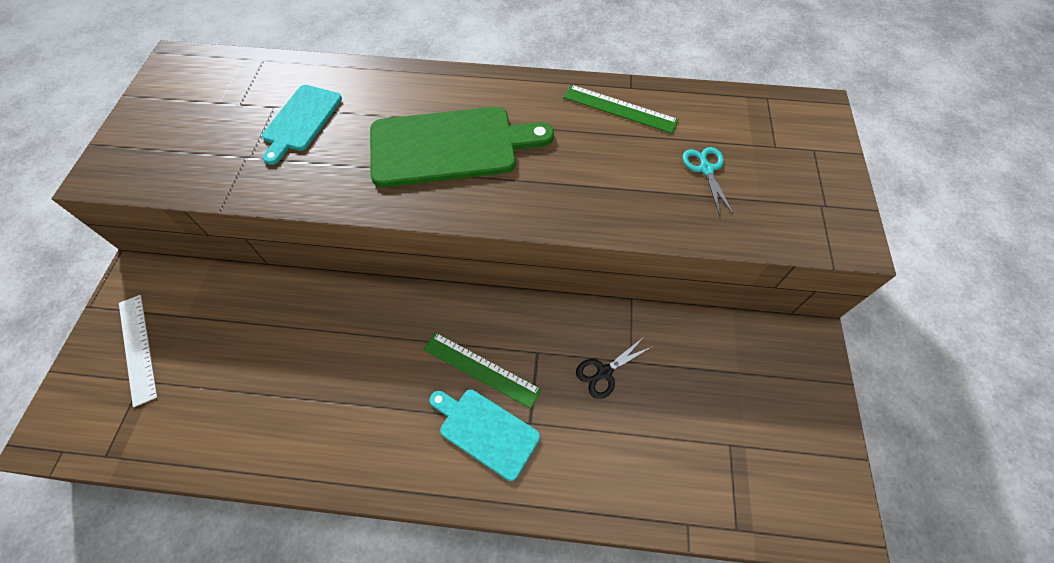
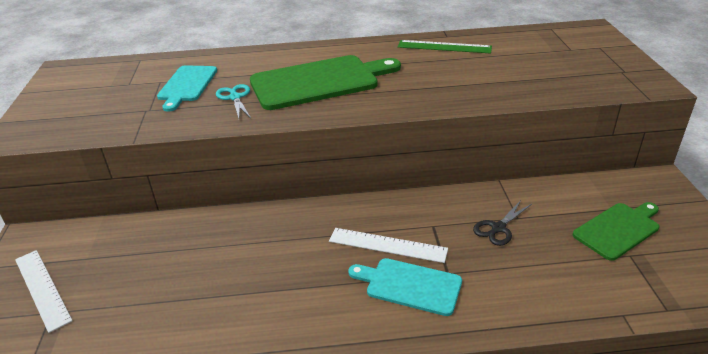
camera: 10 degrees left, 25 degrees down
(481, 369) = (387, 245): green ruler -> white ruler
(706, 169) = (526, 66): turquoise scissors -> turquoise scissors (235, 97)
(733, 405) = (618, 229): none -> green cutting board

